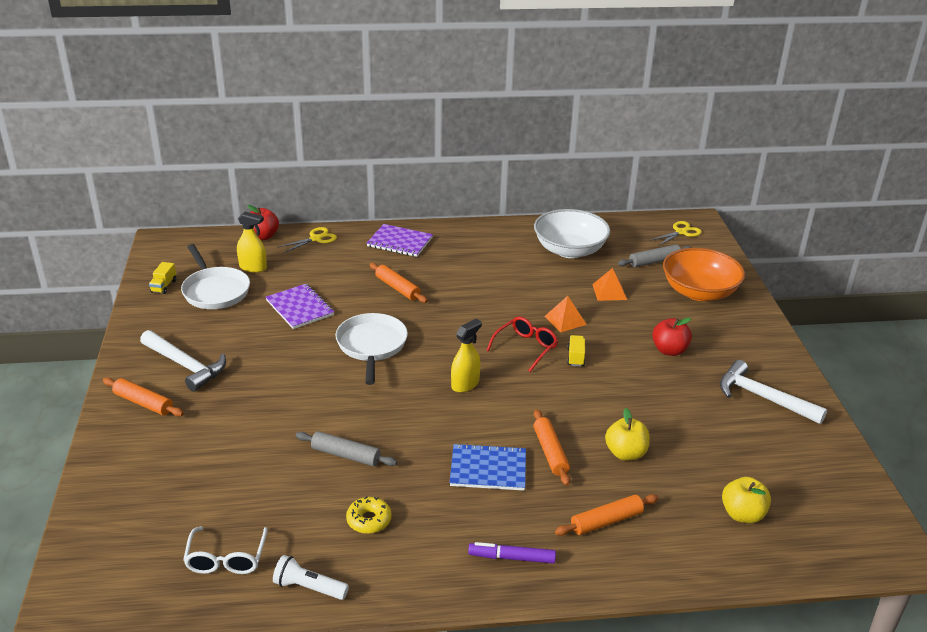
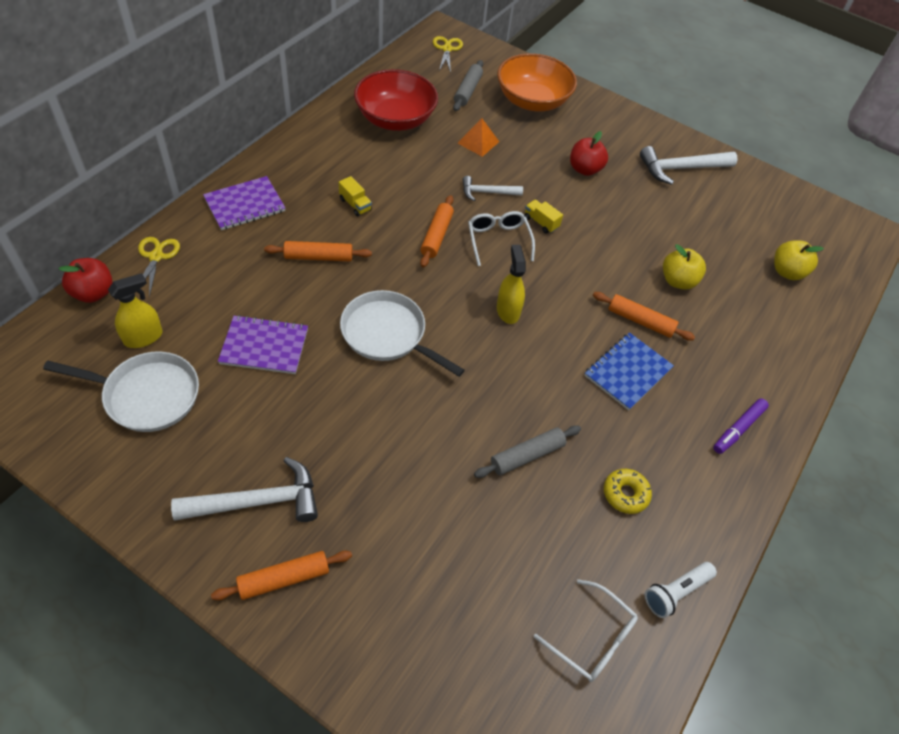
camera: 55 degrees left, 20 degrees up
(163, 286) = (77, 435): yellow truck -> yellow truck (355, 204)
(526, 347) = (498, 240): red glasses -> white glasses
(565, 320) = (487, 192): orange pyramid -> white hammer
(569, 250) = (395, 119): white bowl -> red bowl
(606, 521) = (740, 346): orange rolling pin -> orange rolling pin (436, 236)

